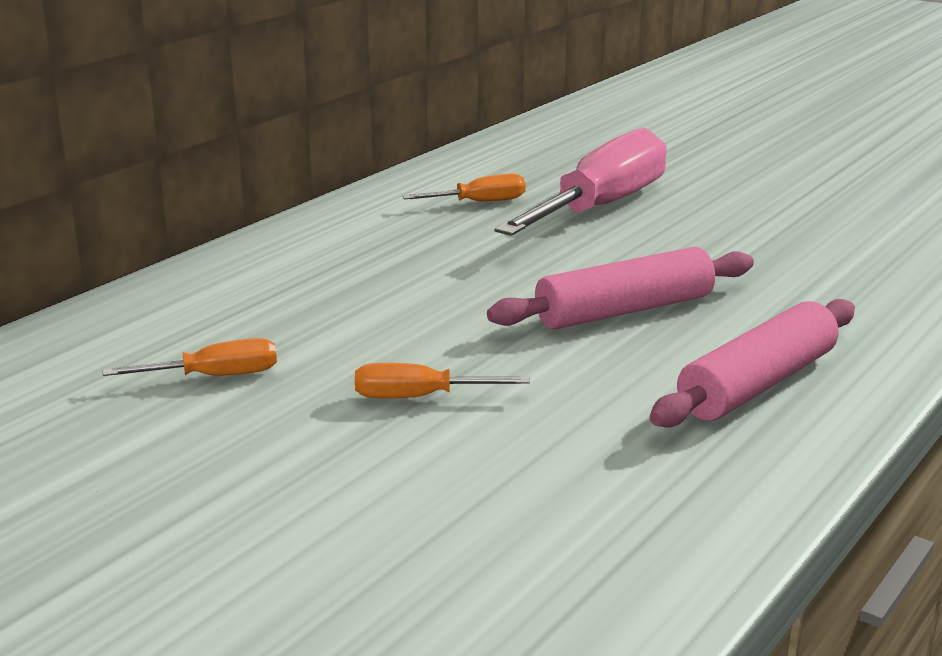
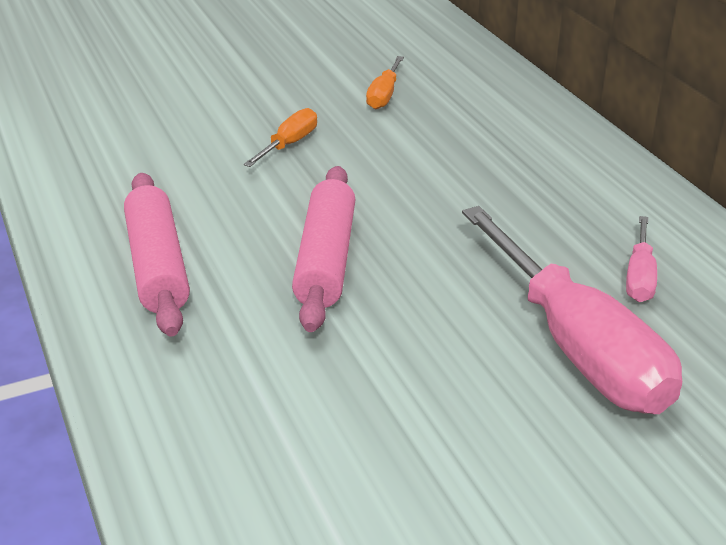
camera: 120 degrees right, 10 degrees up
(479, 202) = (639, 276): orange screwdriver -> pink screwdriver

